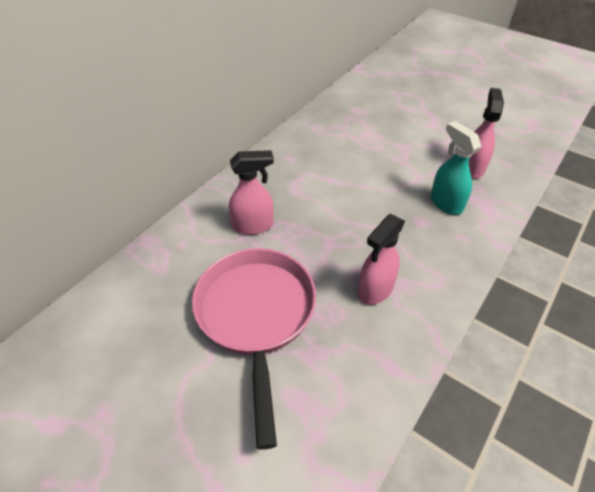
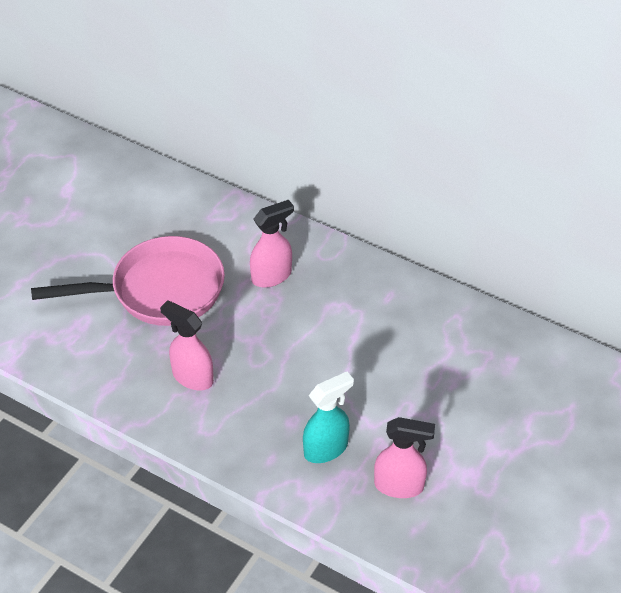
camera: 85 degrees right, 0 degrees up
(253, 225) = (272, 276): pink spray bottle -> pink spray bottle turned 105 degrees counterclockwise

